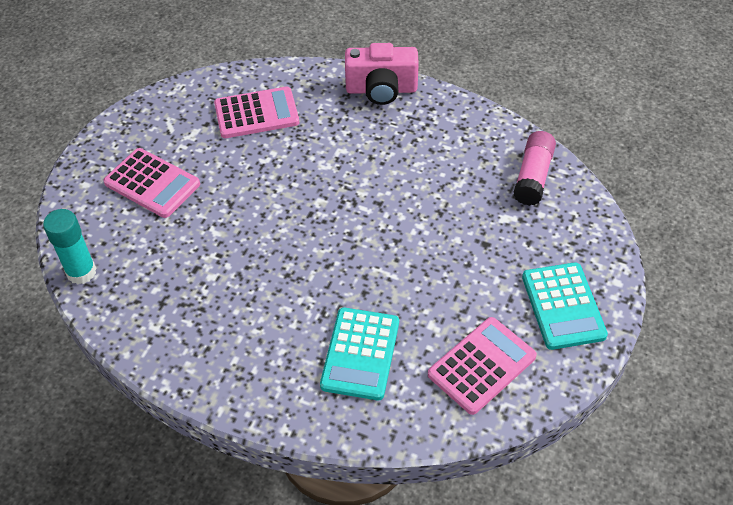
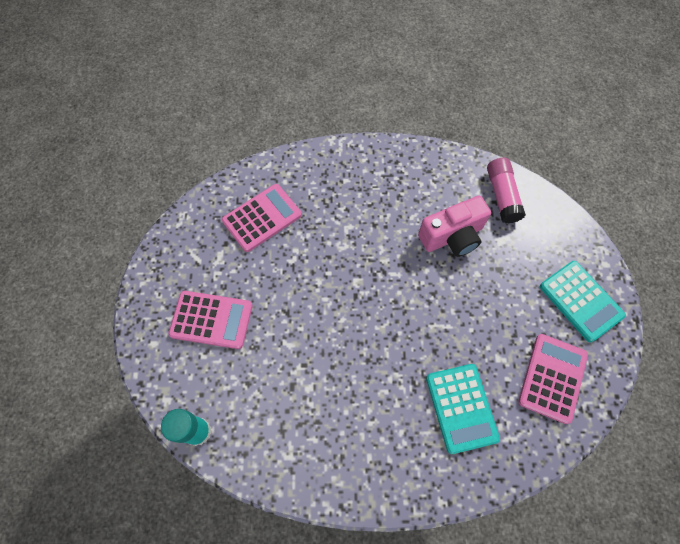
camera: 25 degrees left, 15 degrees up
(381, 90) = (349, 158): pink camera -> pink camera (452, 237)

